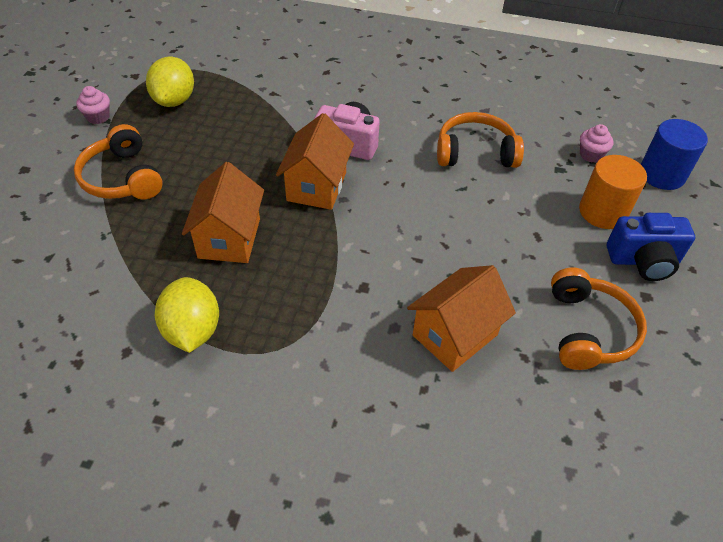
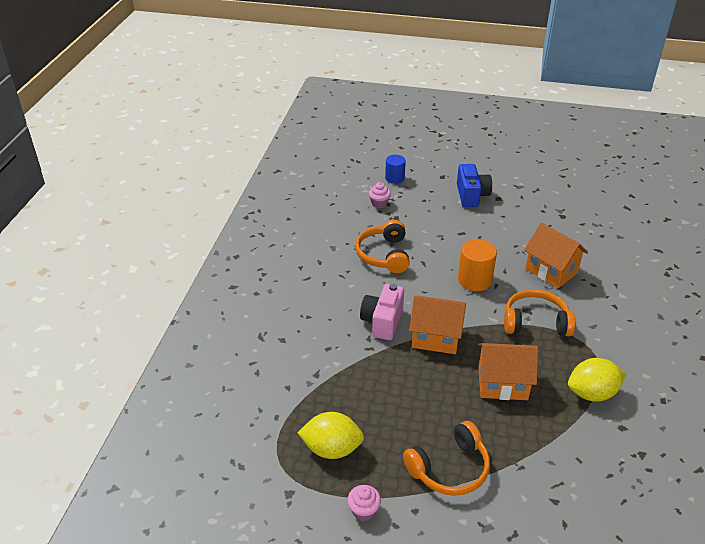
camera: 90 degrees left, 10 degrees down
(588, 330) = (529, 221): orange headphones -> orange headphones (535, 322)
(603, 212) = (434, 205): orange cylinder -> orange cylinder (474, 280)
(661, 174) = (394, 178): blue cylinder -> blue cylinder, size x0.66

